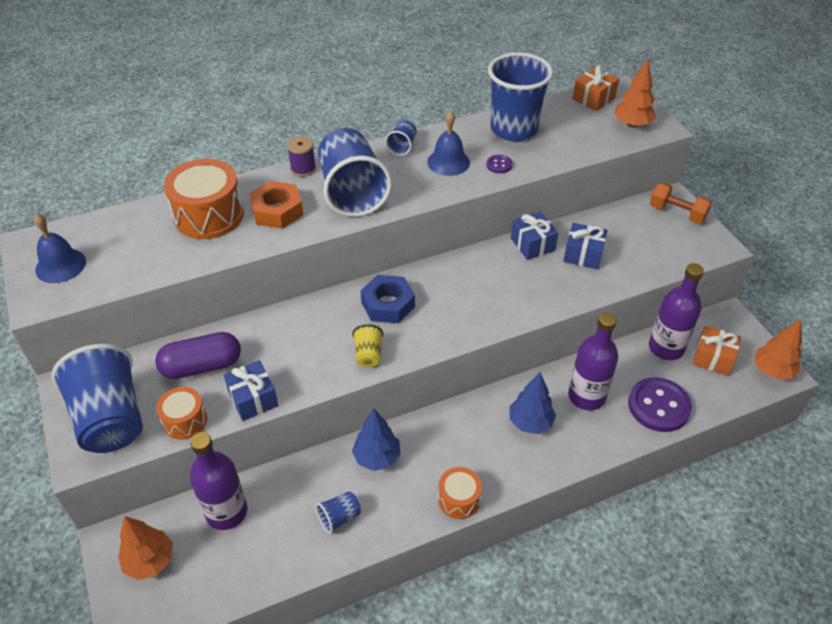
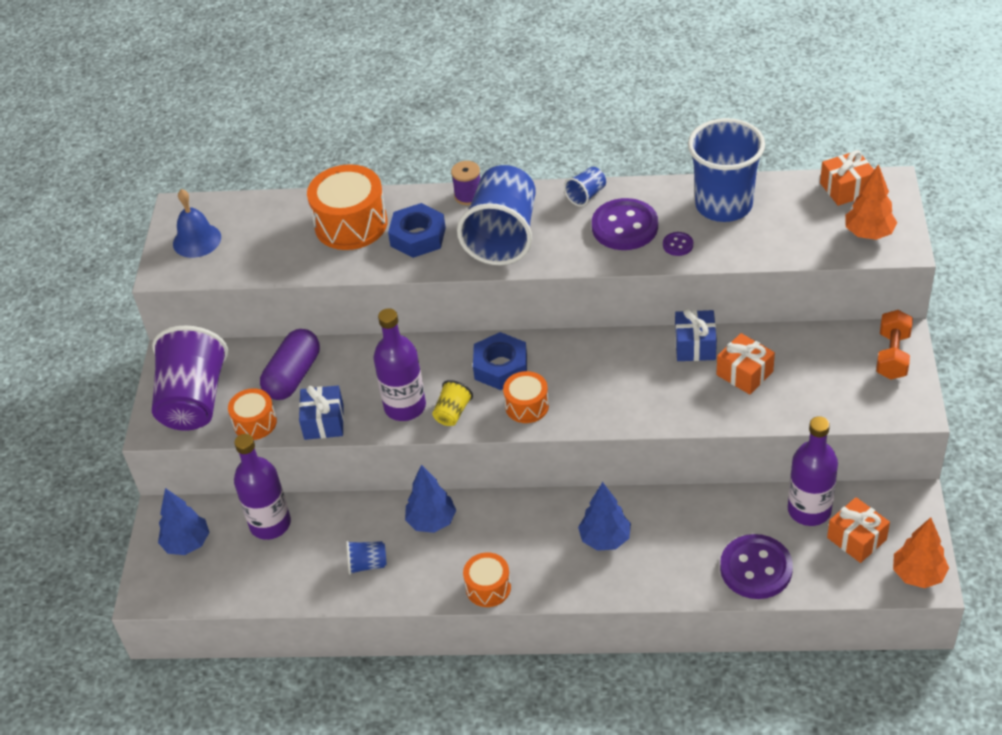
camera: 30 degrees right, 0 degrees up
(111, 419) = (193, 400): blue cup -> purple cup
(150, 561) = (187, 543): orange tree -> blue tree
(202, 366) = (293, 376): purple capsule -> purple capsule turned 75 degrees counterclockwise
(277, 211) = (418, 237): orange nut -> blue nut
(429, 329) = (527, 406): none -> orange drum
(448, 162) = (624, 227): blue bell -> purple button
(583, 254) = (744, 373): blue gift -> orange gift
(586, 396) = (682, 532): purple bottle -> purple bottle (405, 406)
(677, 213) = (892, 356): orange dumbbell -> orange dumbbell turned 45 degrees clockwise

